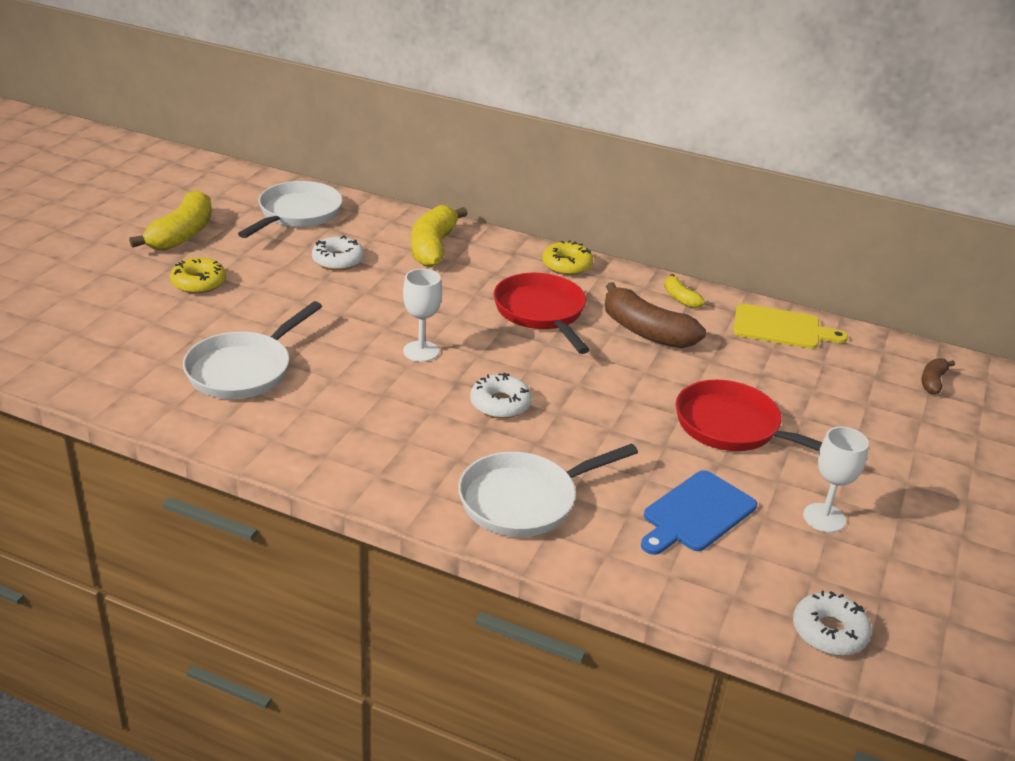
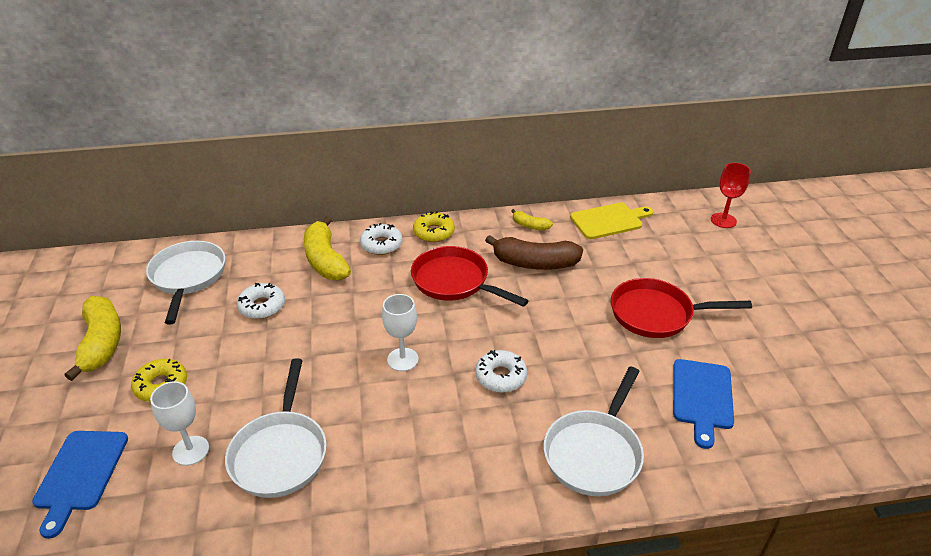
camera: 30 degrees left, 5 degrees up
(84, 315) = (80, 474): none -> blue cutting board
(824, 518) = (768, 356): white goblet -> white goblet (191, 450)
(829, 632) = (854, 444): white donut -> white donut (381, 244)
(933, 382) = (723, 220): brown banana -> red goblet

